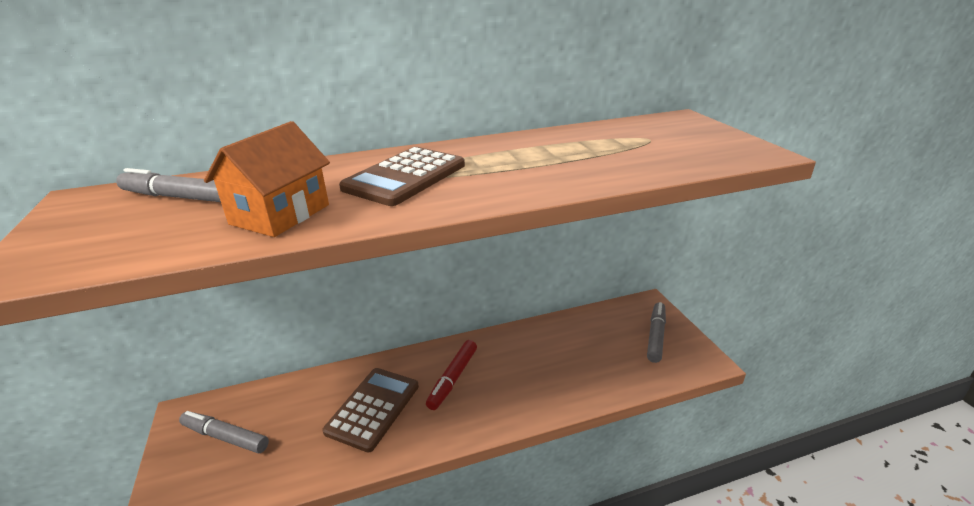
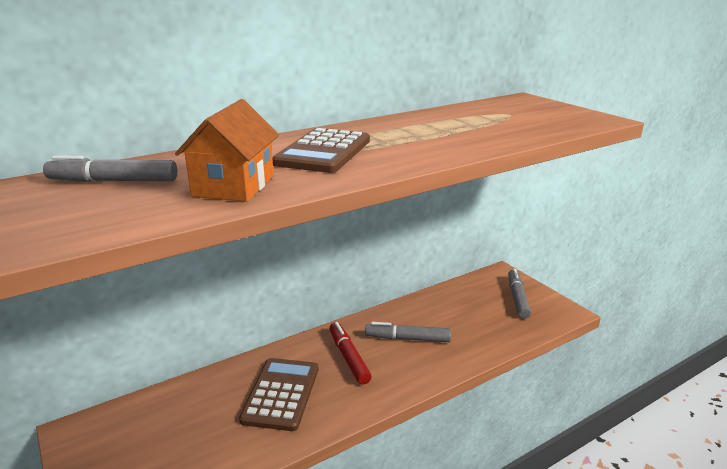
camera: 15 degrees left, 5 degrees down
(225, 437) = (134, 444): grey marker -> grey marker (407, 338)
(453, 379) = (349, 357): red marker -> red marker turned 150 degrees clockwise

